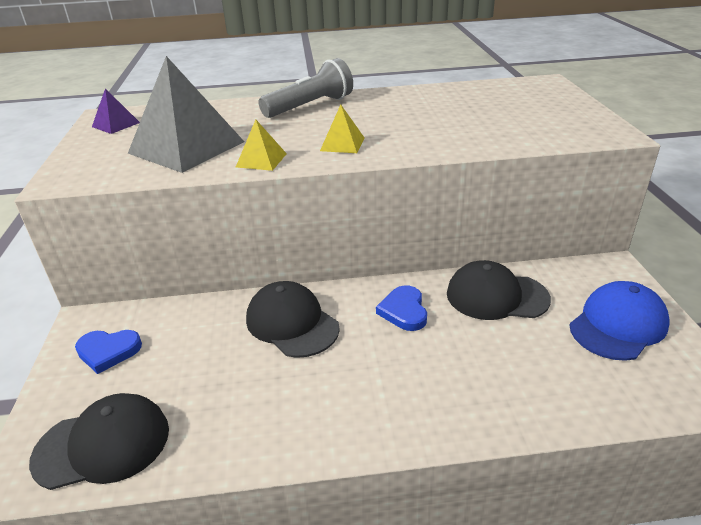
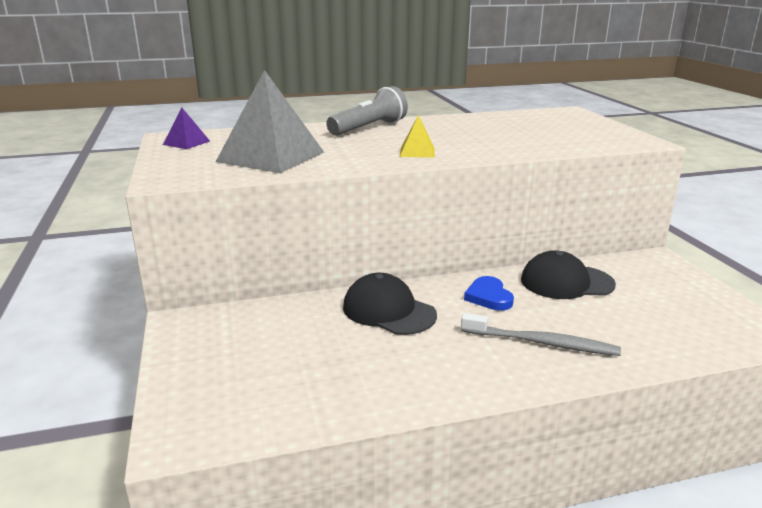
camera: 10 degrees left, 10 degrees down
(103, 444) = (246, 410): black cap -> none
(108, 351) = (216, 342): blue heart -> none
(261, 160) = (349, 163): yellow pyramid -> none
(439, 380) = (542, 343): none -> grey toothbrush
(618, 325) = (677, 296): blue cap -> none

